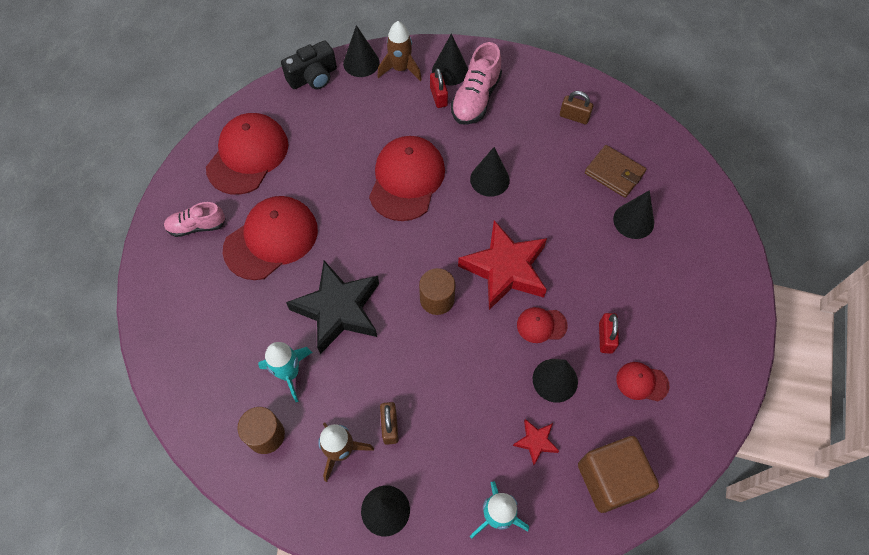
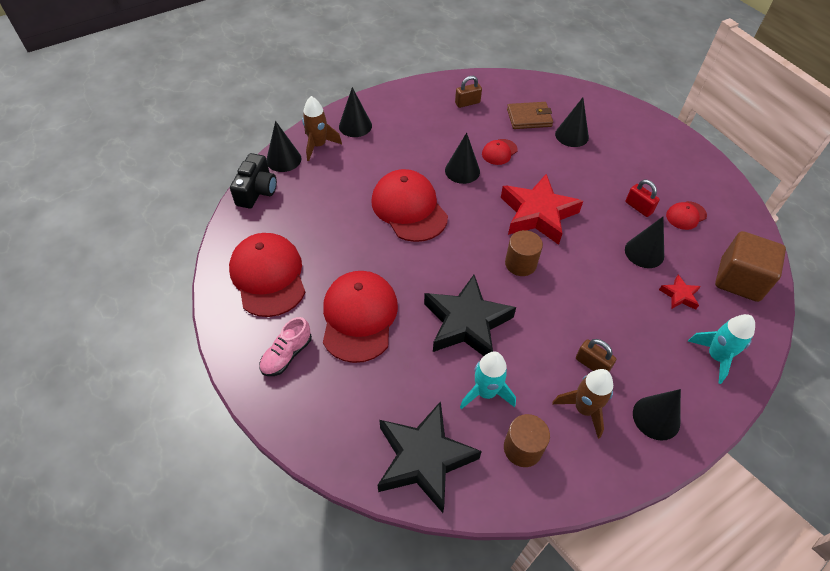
camera: 45 degrees left, 10 degrees down
(197, 378) = (423, 459): none -> black star
(438, 97) = (367, 145): red padlock -> none
(476, 98) = (393, 131): pink shoe -> none
(541, 325) = (598, 229): red cap -> red cap (499, 152)

